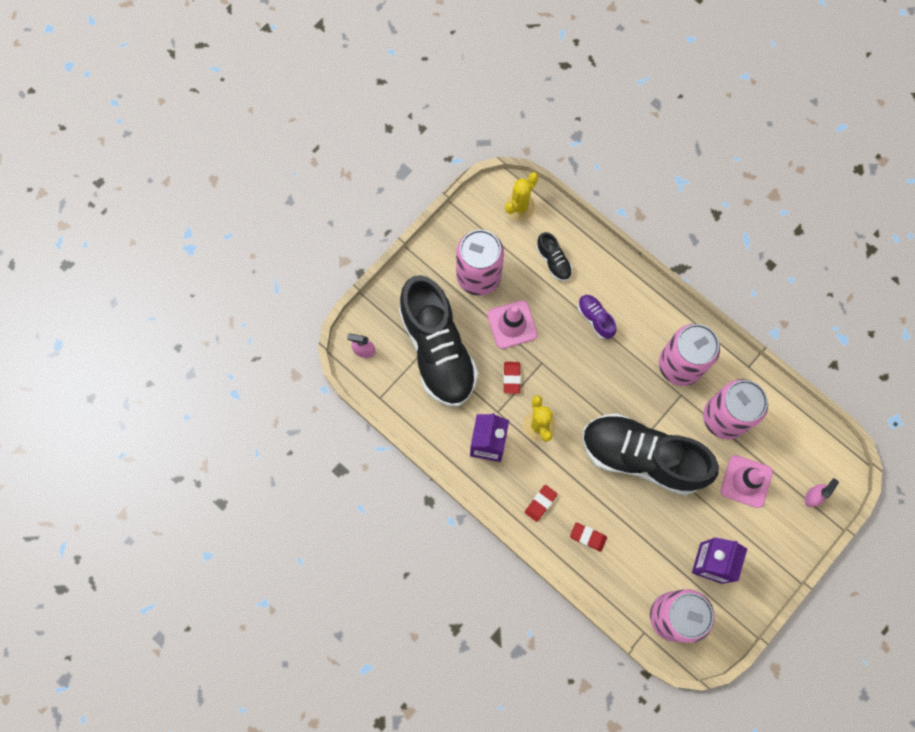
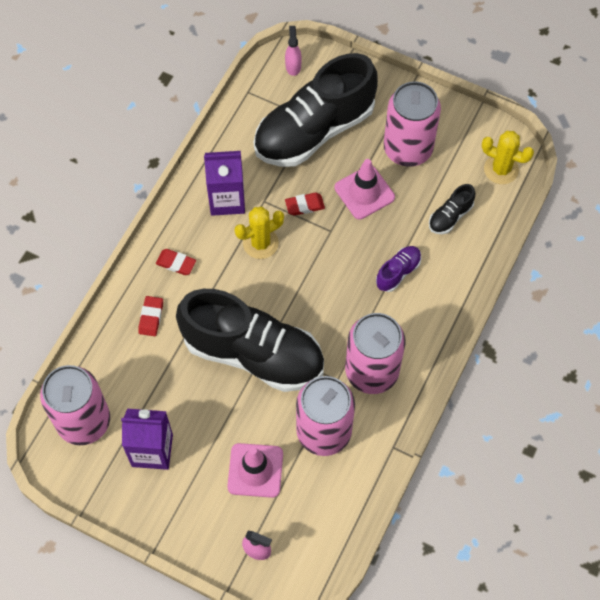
camera: 75 degrees right, 10 degrees down
(642, 457) = (253, 353): black shoe -> black shoe turned 105 degrees clockwise

